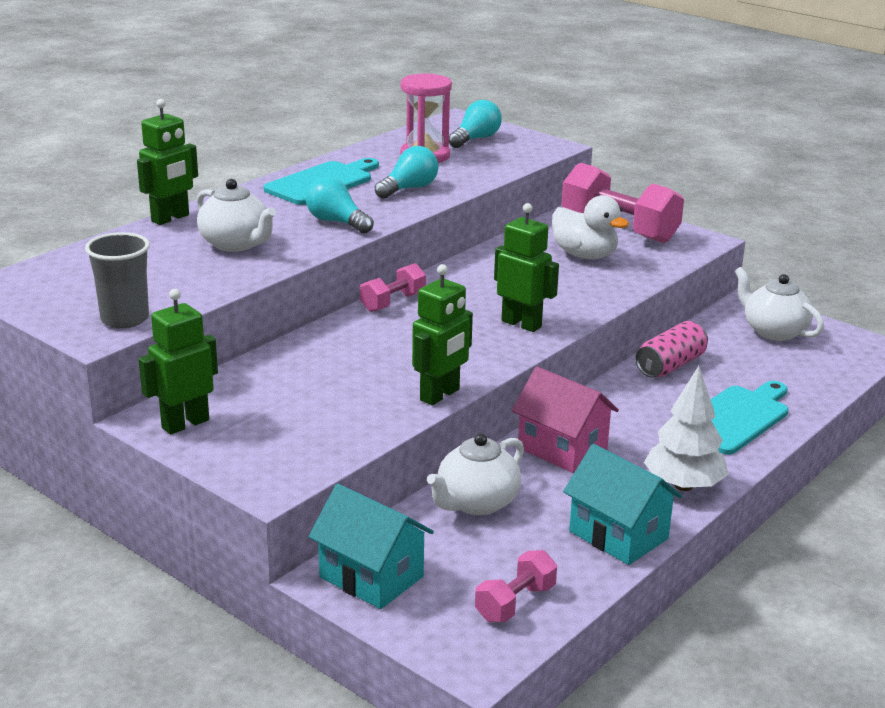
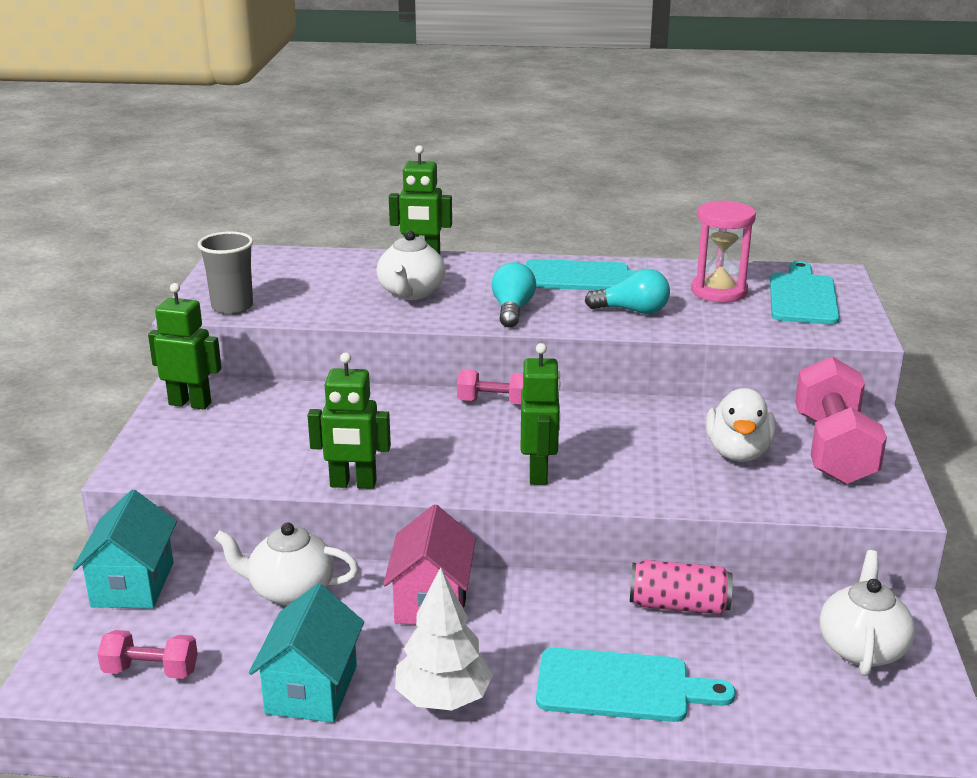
camera: 55 degrees right, 0 degrees up
(475, 139) = (803, 297): turquoise light bulb -> turquoise cutting board

